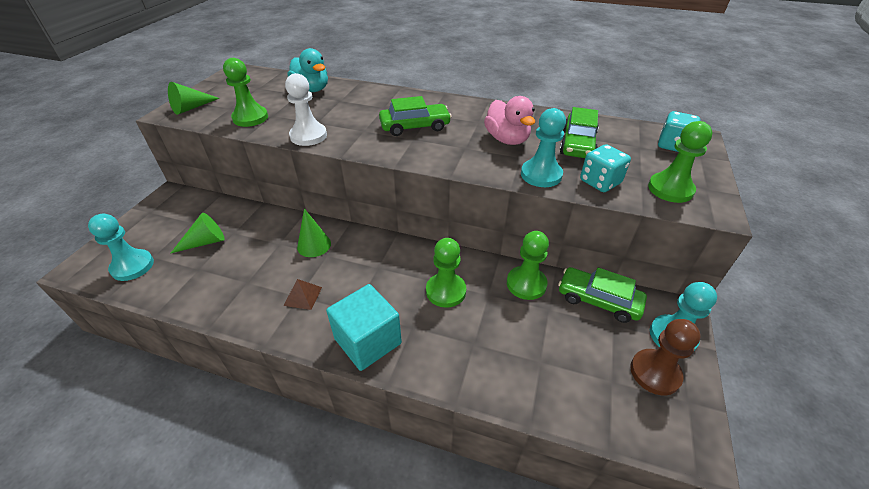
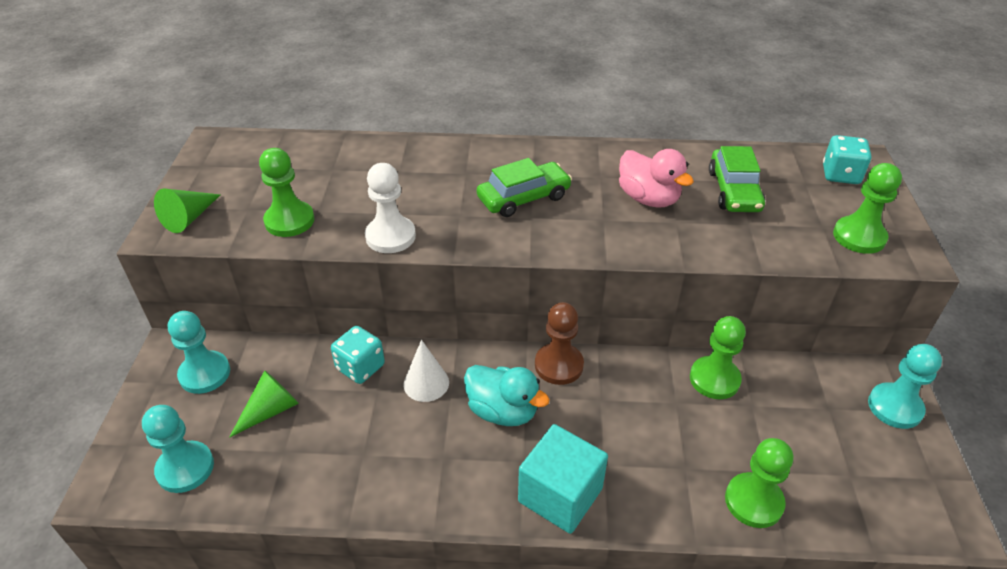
camera: 15 degrees left, 0 degrees up
(303, 296) = (449, 456): brown pyramid -> none
(312, 89) = (348, 158): turquoise duck -> turquoise duck (503, 411)
(314, 245) = (426, 383): green cone -> white cone
(446, 291) = (624, 409): green pawn -> green pawn (753, 501)
(541, 175) = (711, 243): turquoise pawn -> turquoise pawn (205, 374)
(598, 300) = (802, 381): green car -> none
(600, 182) = (780, 241): turquoise dice -> turquoise dice (360, 367)
(655, 373) = (890, 454): brown pawn -> brown pawn (559, 365)

